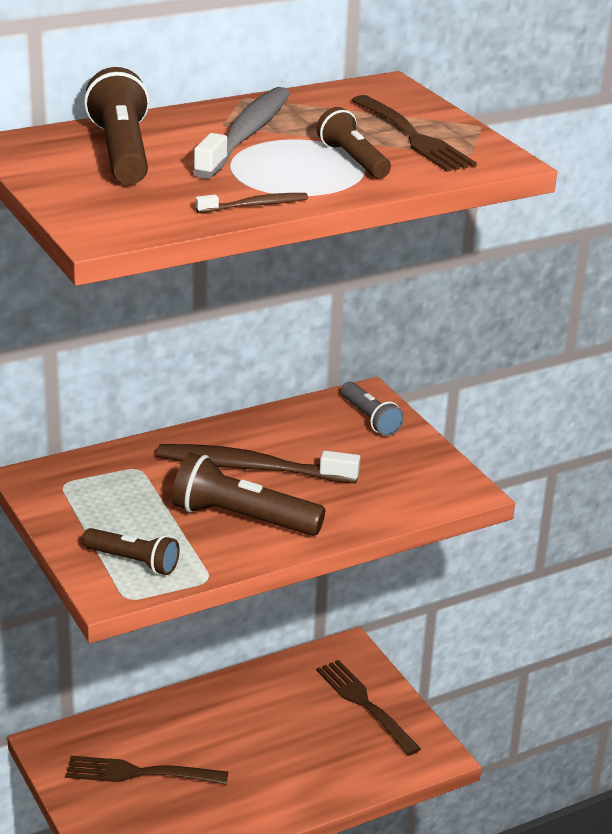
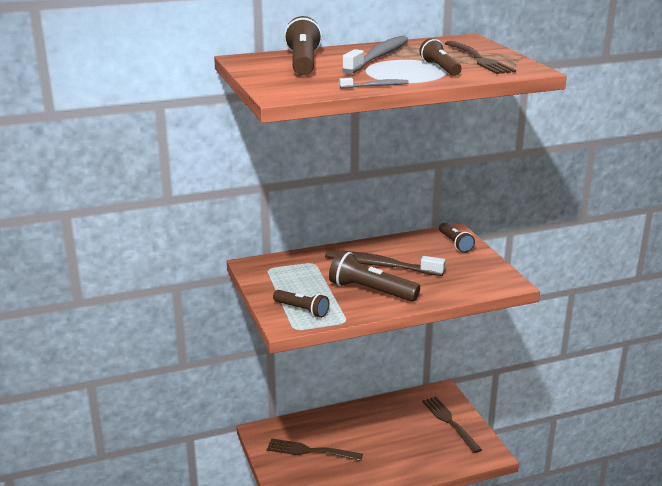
camera: 10 degrees right, 5 degrees down
(255, 205) = (375, 86): brown toothbrush -> grey toothbrush
(370, 419) = (455, 243): grey flashlight -> brown flashlight

